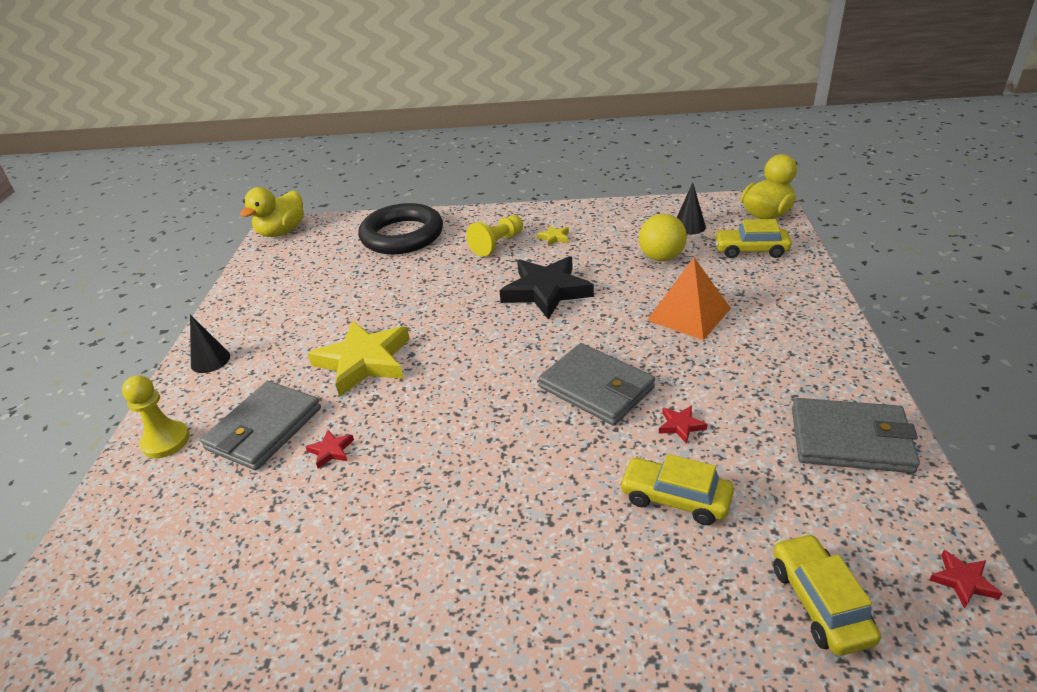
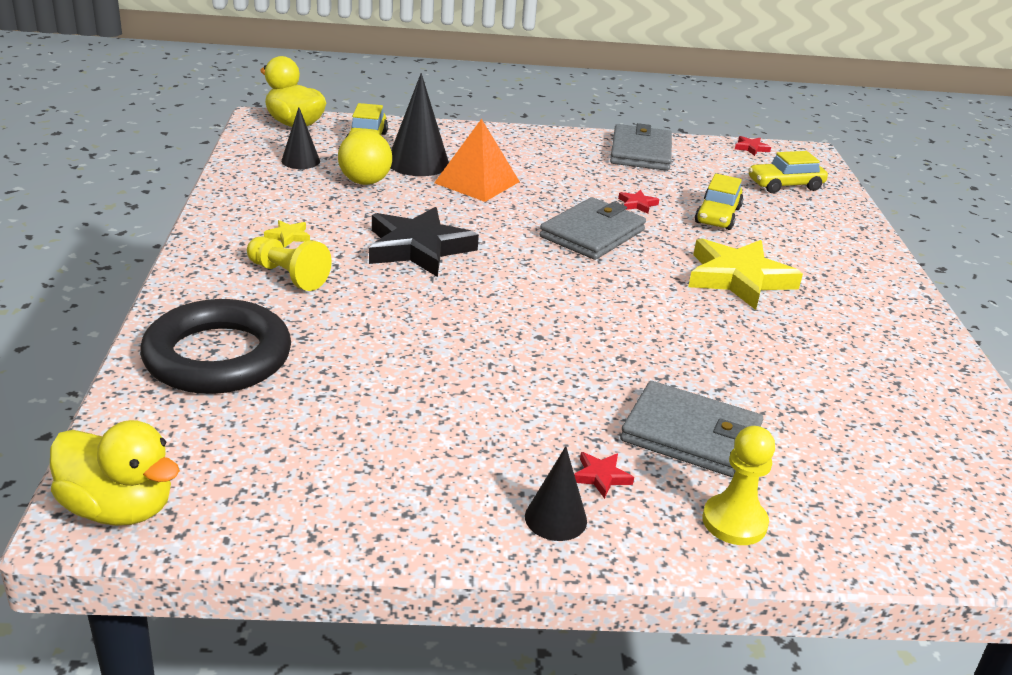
camera: 100 degrees left, 5 degrees down
(331, 451) = (713, 380): red star -> red star (601, 476)
(364, 361) = (555, 370): yellow star -> yellow star (738, 278)
(717, 279) = (418, 163): none -> black cone

